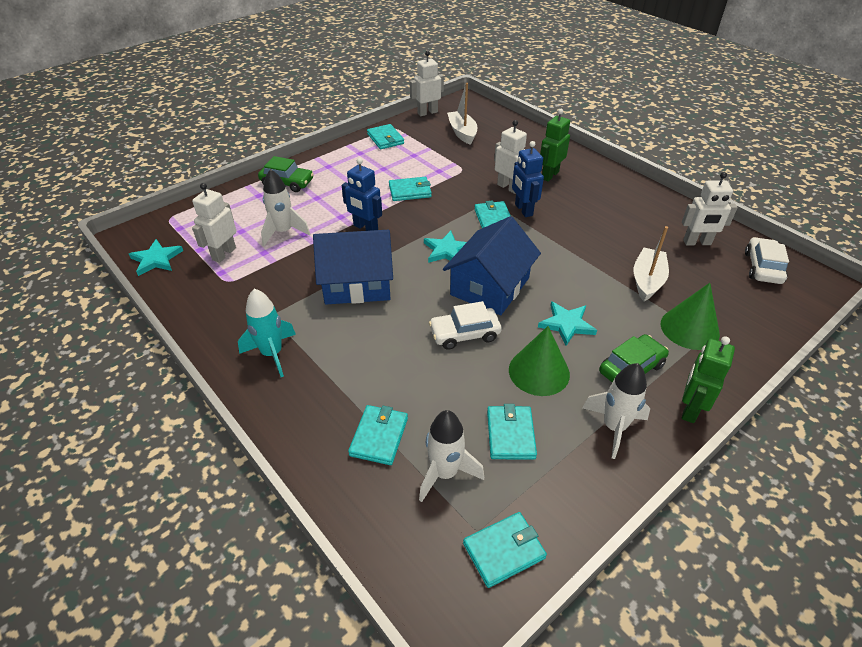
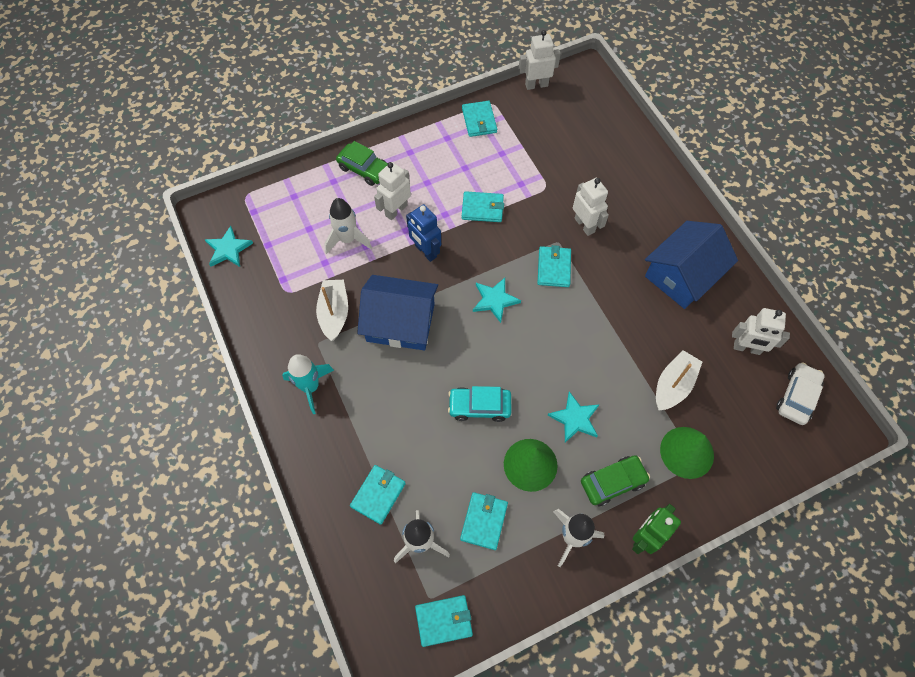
camera: 15 degrees right, 20 degrees up
(224, 254) = (288, 256): white robot -> white robot (396, 210)
(462, 133) = (564, 127): white boat -> white boat (334, 313)
(464, 334) = (479, 406): white car -> turquoise car
(490, 286) = (520, 356): blue house -> blue house (682, 275)
(523, 210) = (588, 262): blue robot -> none
(550, 175) = (635, 216): green robot -> none

